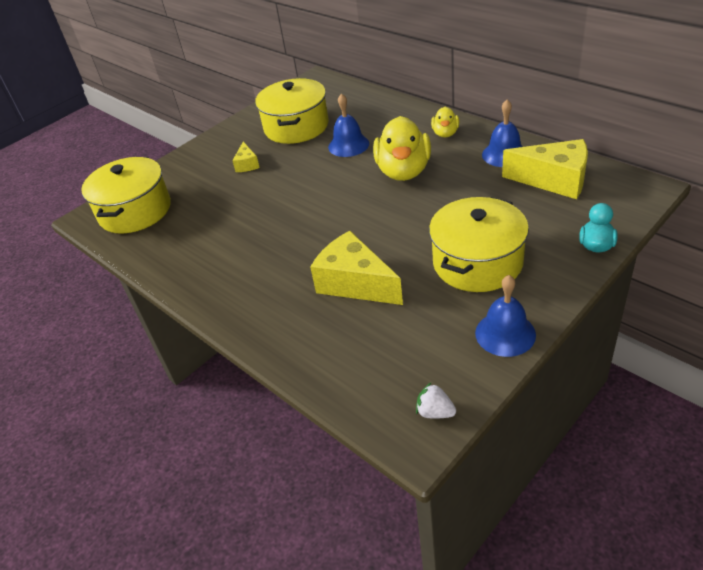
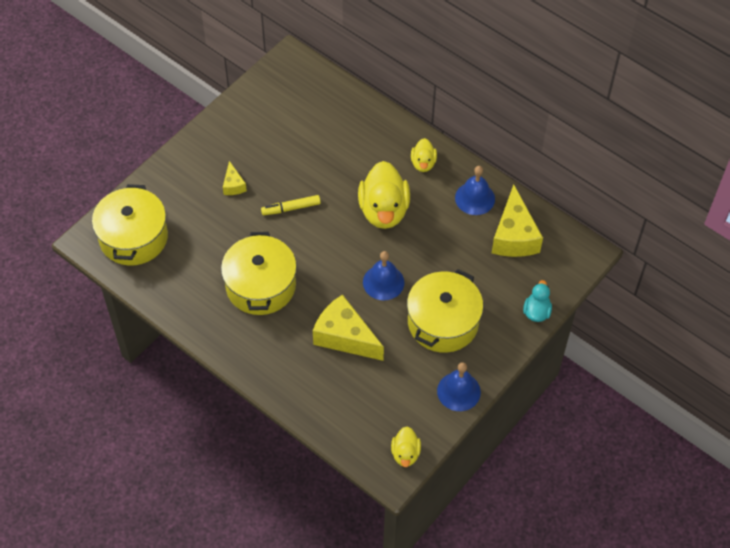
camera: 10 degrees left, 15 degrees up
(296, 127) = (276, 135): yellow pot -> yellow pot (260, 286)
(304, 177) = (291, 208): none -> yellow marker
(348, 145) = (331, 169): blue bell -> blue bell (383, 282)
(435, 412) = (405, 453): white strawberry -> yellow duck
(554, 180) = (514, 236): yellow cheese -> yellow cheese turned 75 degrees clockwise

